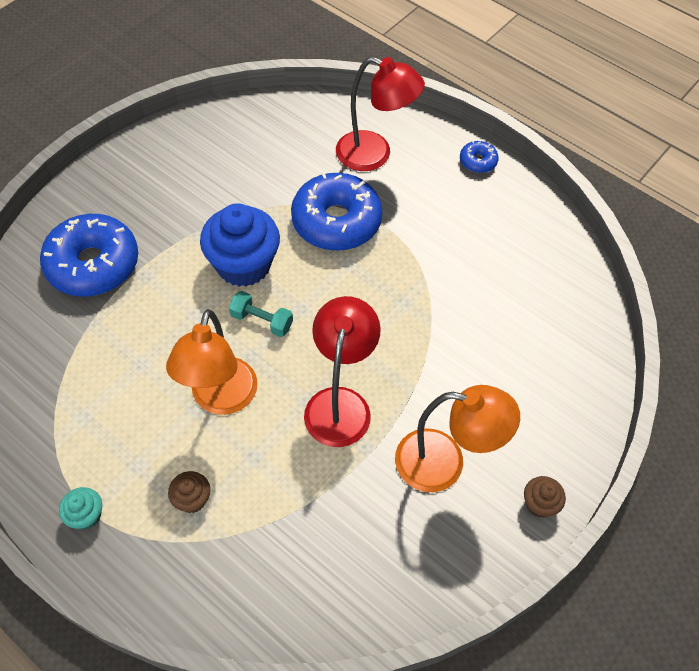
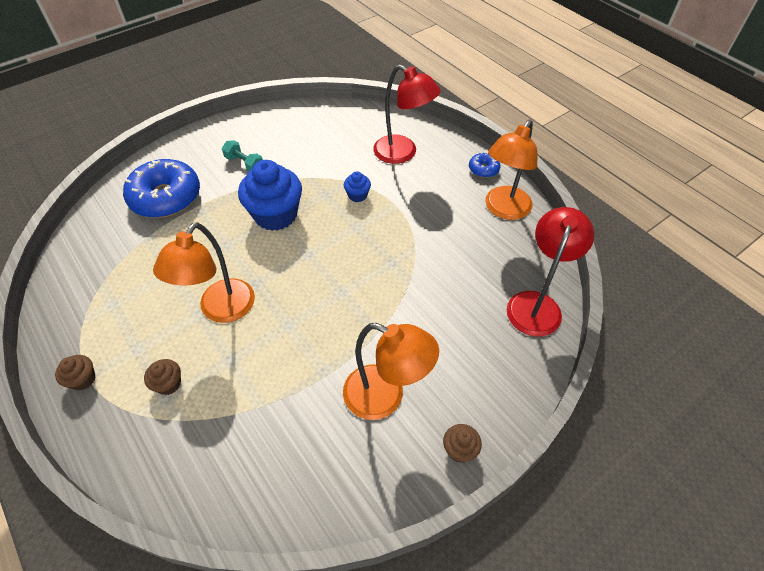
camera: 15 degrees right, 5 degrees down
(86, 515) = (83, 379): turquoise cupcake -> brown cupcake
(261, 321) = (274, 257): turquoise dumbbell -> turquoise dumbbell (244, 164)
(336, 221) = (357, 195): blue donut -> blue cupcake
(340, 403) = (314, 331): red lamp -> red lamp (536, 304)
(515, 212) = (503, 210): none -> orange lamp

